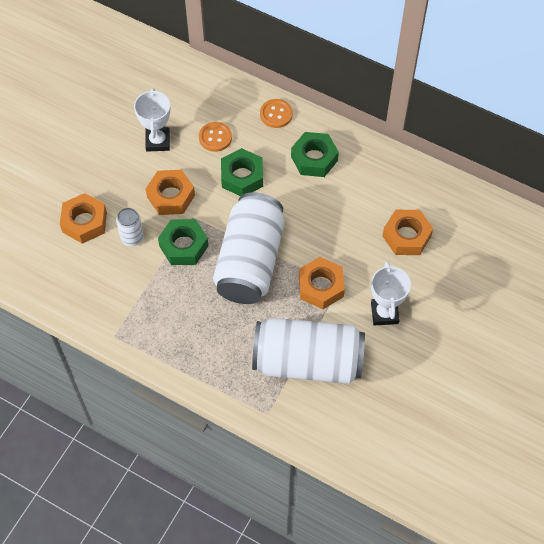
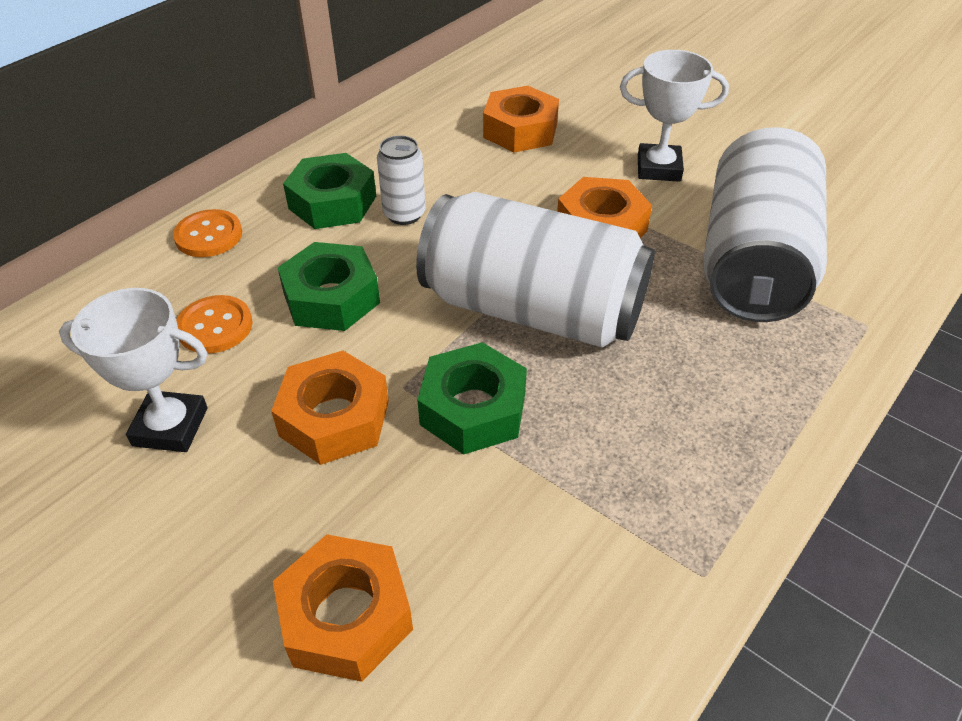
camera: 80 degrees left, 15 degrees down
(132, 238) = (426, 507): white can -> white can (404, 214)

